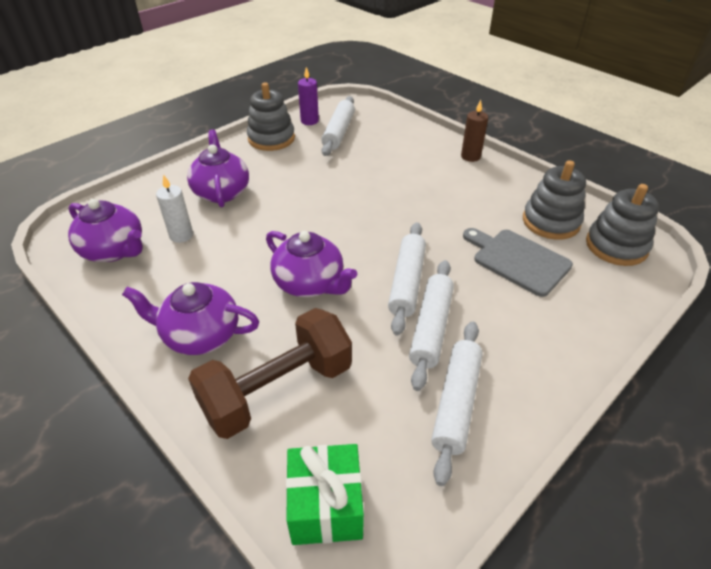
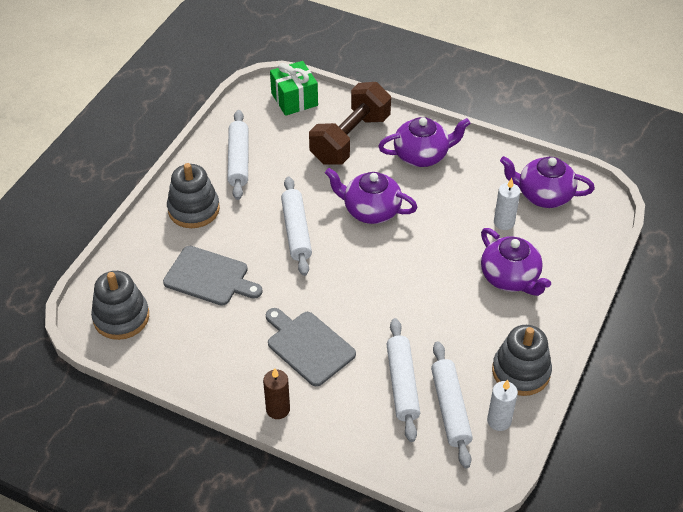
camera: 160 degrees right, 5 degrees up
(309, 121) = (499, 421): purple candle -> white candle
(431, 328) = (267, 201): white rolling pin -> white rolling pin (402, 384)
(432, 186) = (308, 346): none -> grey cutting board
(551, 222) = (181, 331): grey stacking toy -> grey stacking toy (193, 209)

